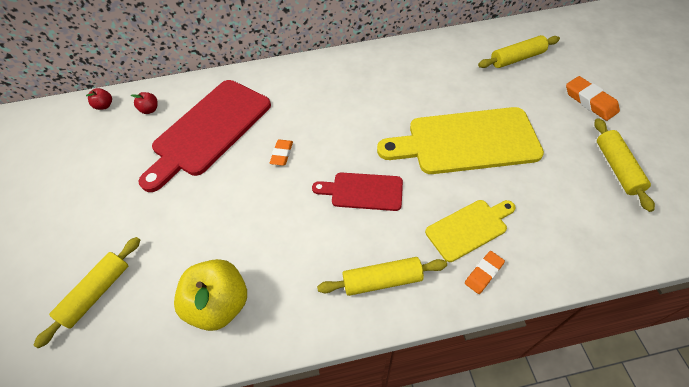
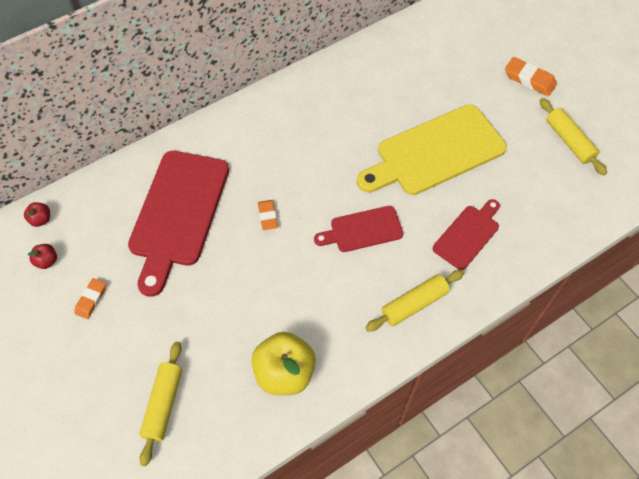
camera: 25 degrees left, 5 degrees up
(150, 110) = (98, 209): red apple -> red apple (47, 261)
(469, 228) = (467, 235): yellow cutting board -> red cutting board
(483, 273) = (493, 270): orange eraser -> orange eraser (91, 300)
(517, 58) = (450, 48): yellow rolling pin -> none

